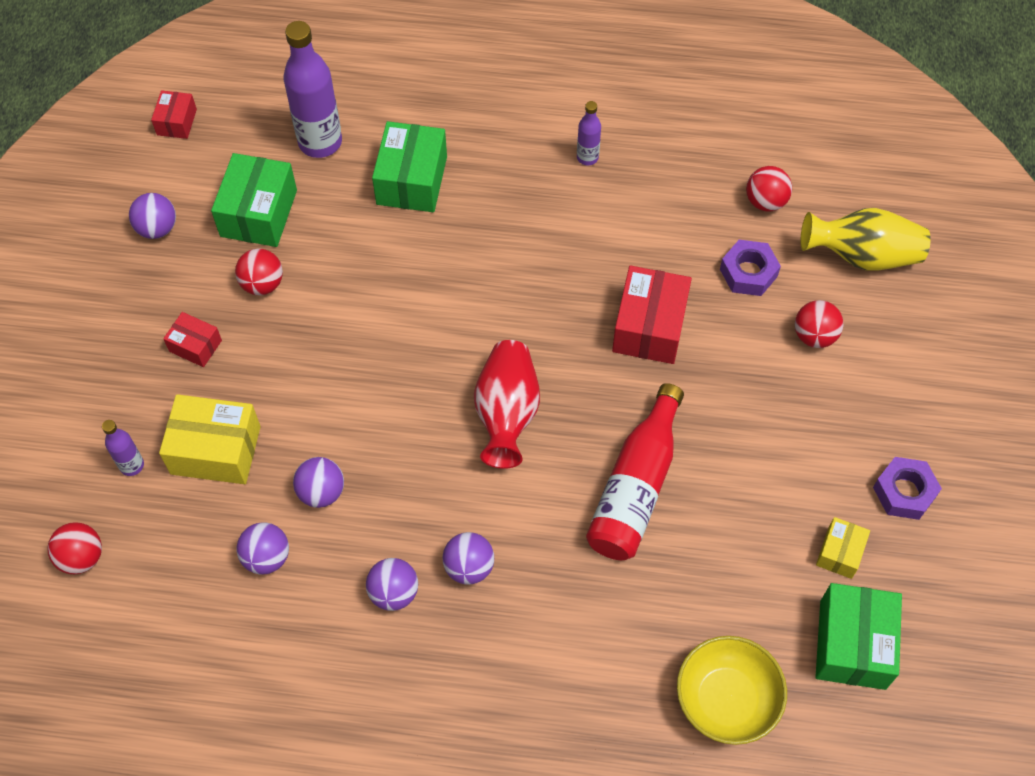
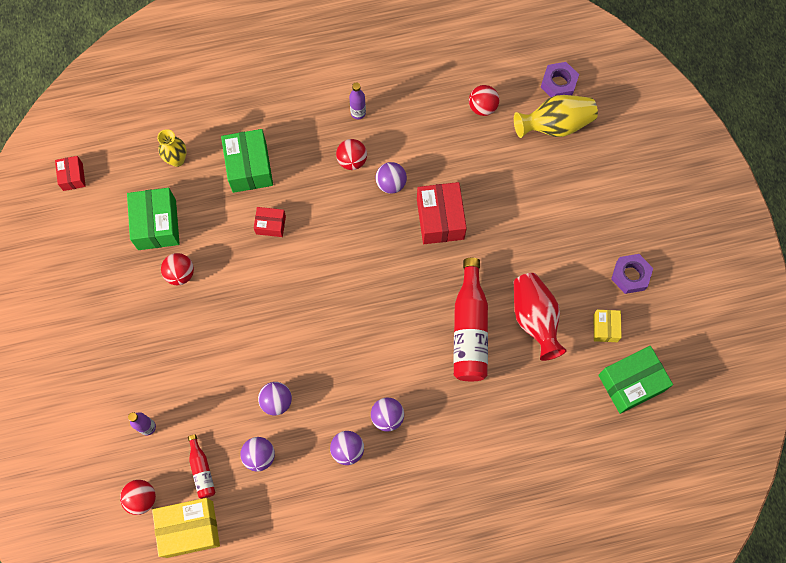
camera: 20 degrees left, 10 degrees up
(157, 228) = (93, 258): purple ball -> purple ball (391, 184)
(179, 548) = (202, 470): none -> red bottle
(195, 346) = (154, 332): red box -> red box (270, 225)
(215, 450) = (197, 398): yellow box -> yellow box (189, 529)
(320, 142) = (177, 159): purple bottle -> yellow vase
(507, 413) = (372, 308): red vase -> red vase (535, 319)
(726, 699) = (570, 444): yellow bowl -> none
(748, 273) = (488, 161): purple nut -> purple nut (558, 84)
(814, 335) = (543, 190): red ball -> red ball (352, 160)
(852, 644) = (631, 383): green box -> green box turned 75 degrees clockwise

